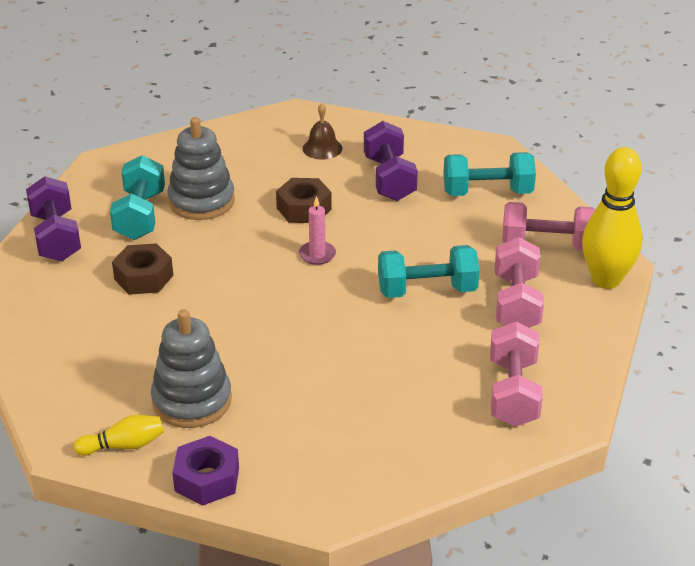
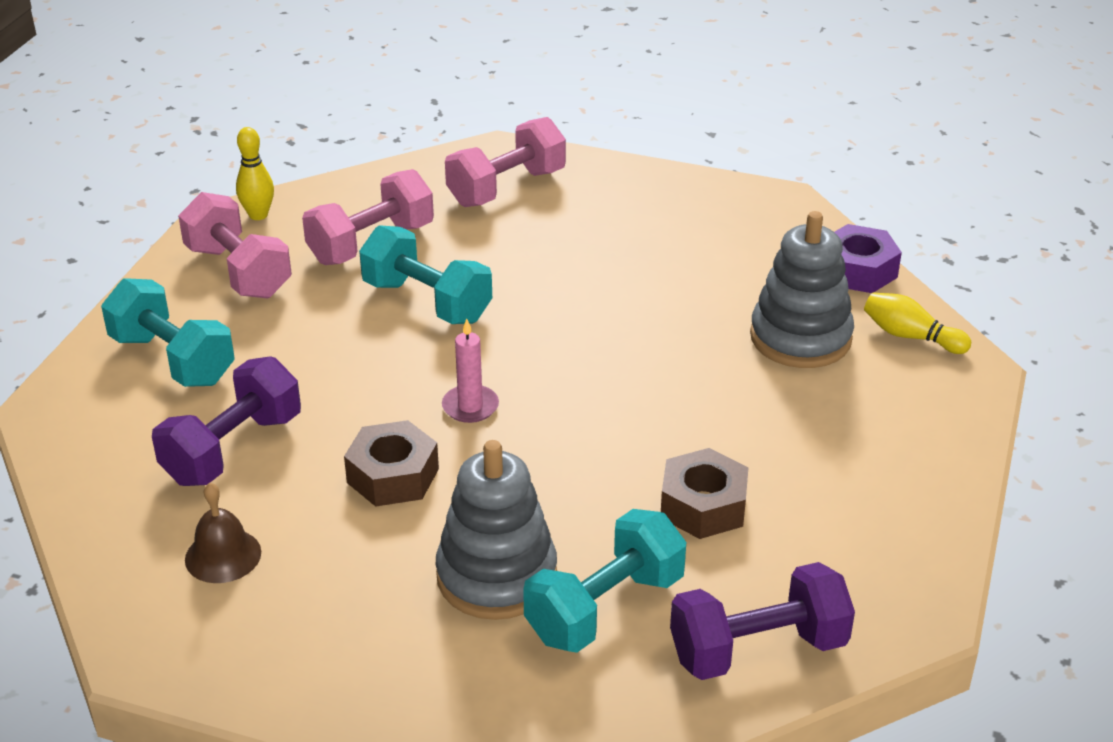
camera: 135 degrees left, 0 degrees up
(56, 237) = (758, 649): purple dumbbell -> purple dumbbell turned 45 degrees clockwise
(606, 280) = (258, 215): yellow bowling pin -> yellow bowling pin, size x0.50

